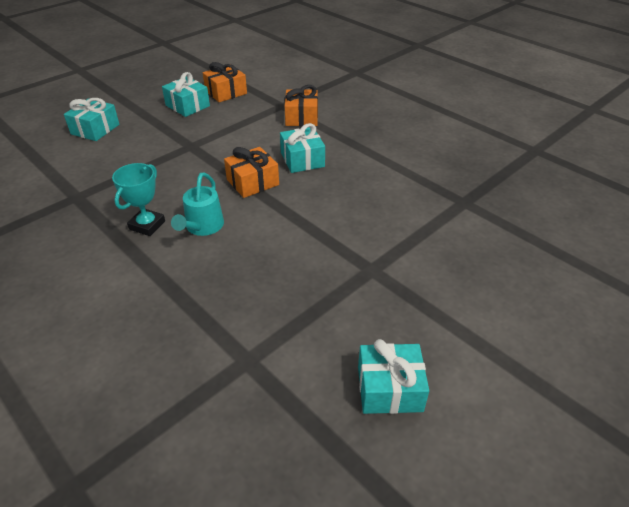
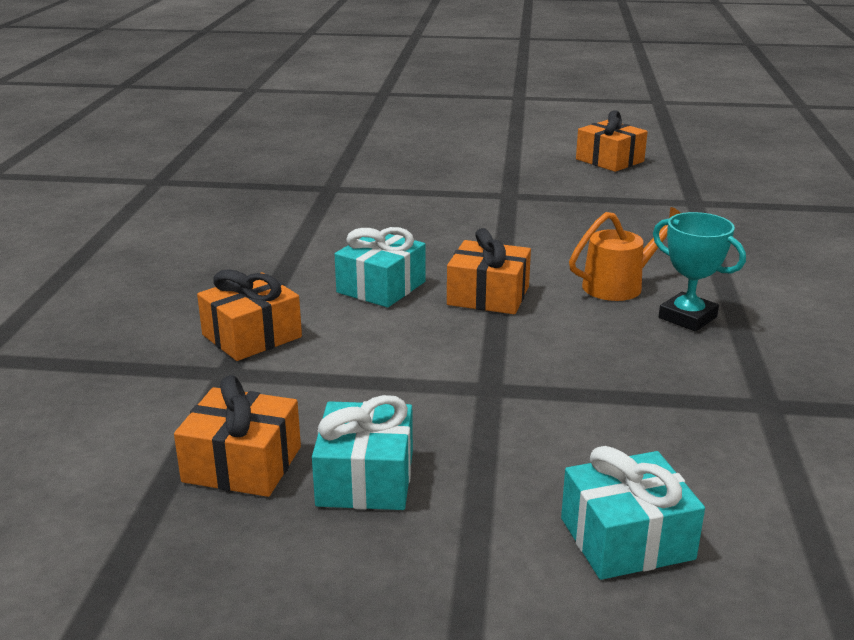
camera: 130 degrees left, 15 degrees down
(147, 225) = (687, 317): turquoise trophy -> turquoise trophy turned 60 degrees clockwise
(202, 227) = (620, 285): turquoise watering can -> orange watering can
(389, 389) = (609, 160): turquoise gift -> orange gift

